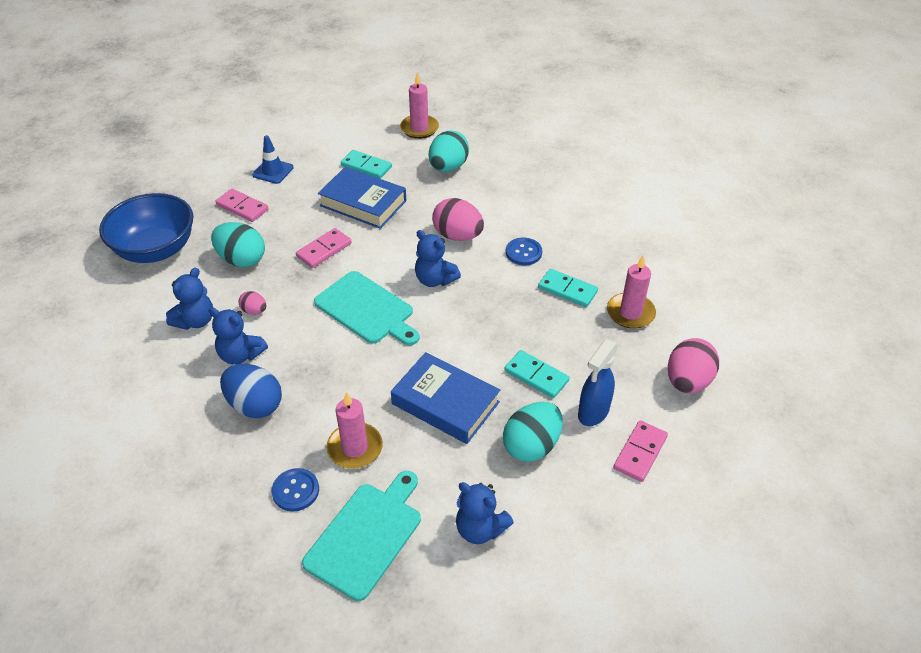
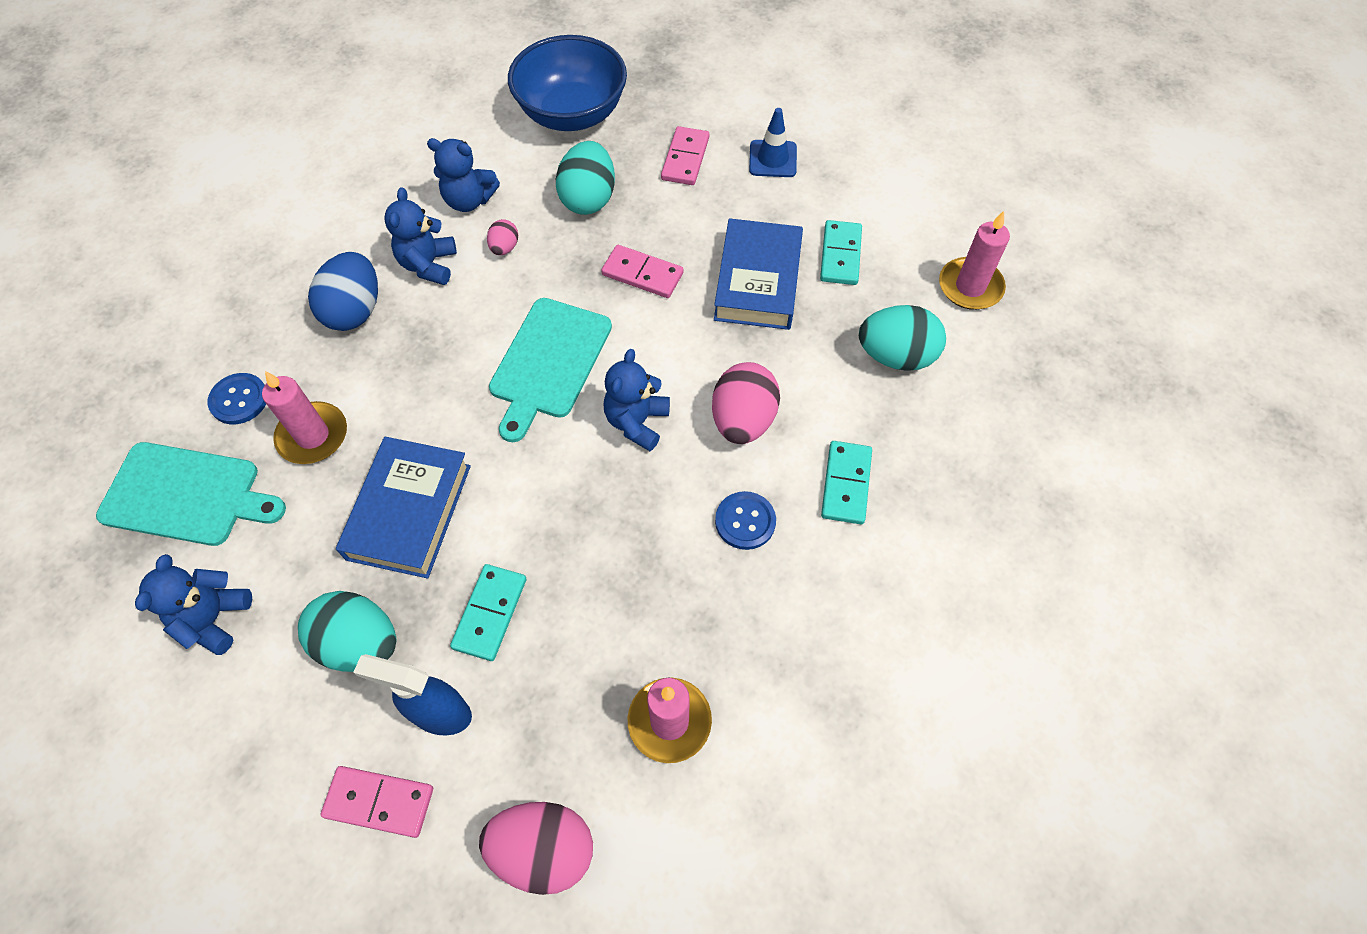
camera: 70 degrees right, 15 degrees up
(567, 290) = (686, 609): turquoise domino -> turquoise domino (846, 484)

